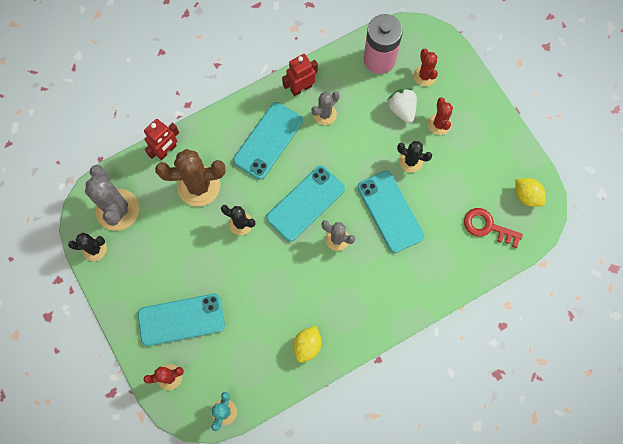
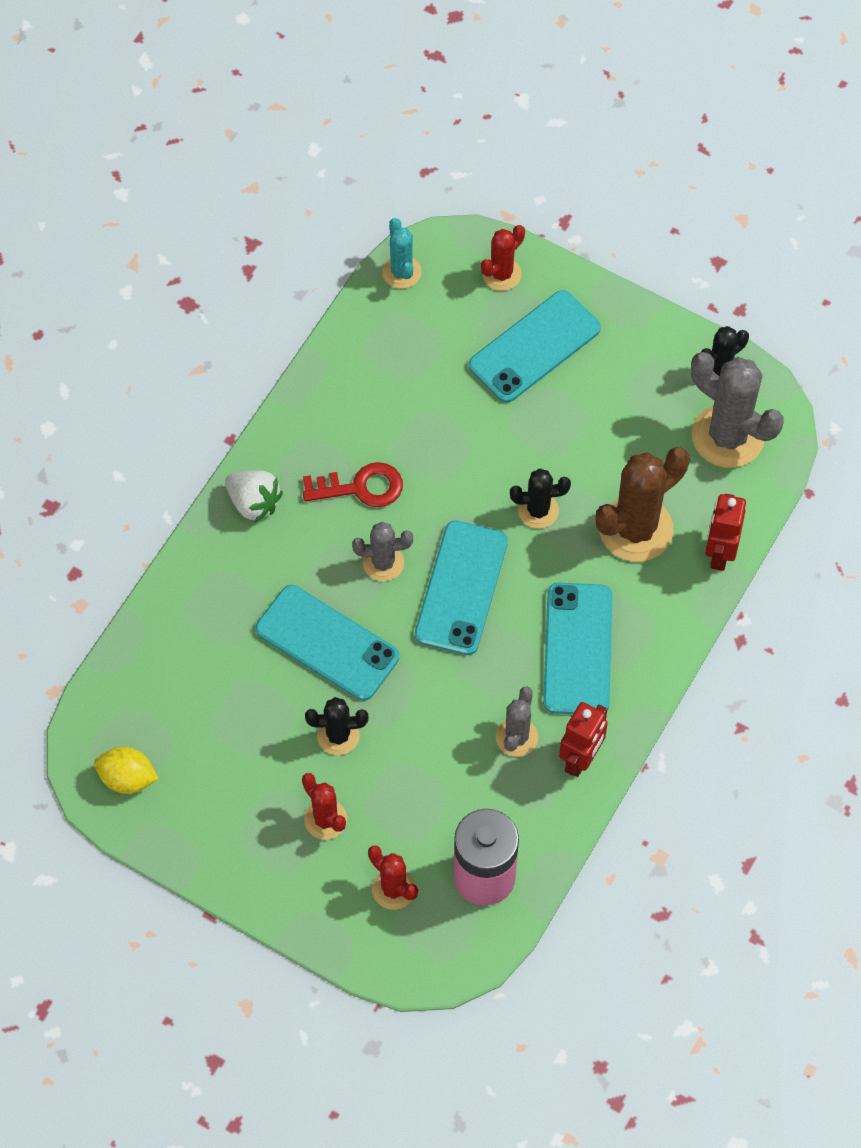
camera: 150 degrees right, 10 degrees down
(307, 345) = (339, 404): yellow lemon -> none
(402, 109) = (399, 811): white strawberry -> white strawberry (254, 503)
(487, 226) = (166, 698): red key -> red key (361, 487)

